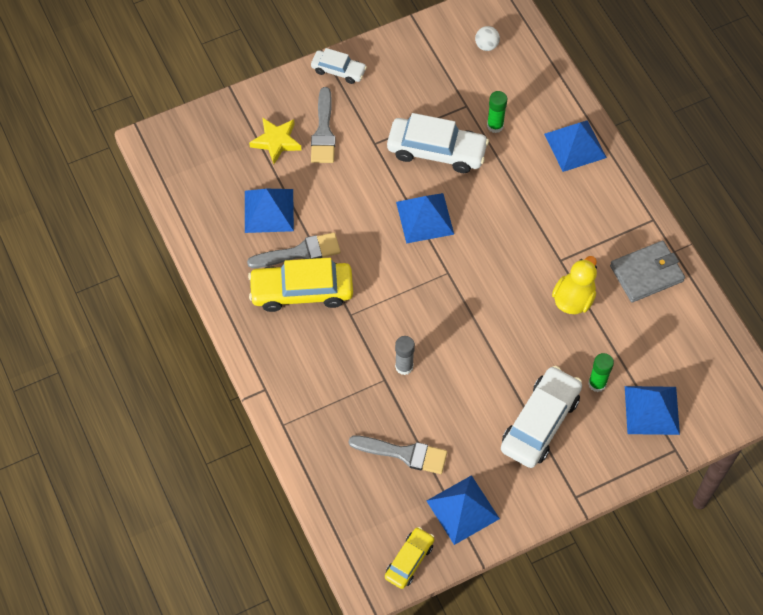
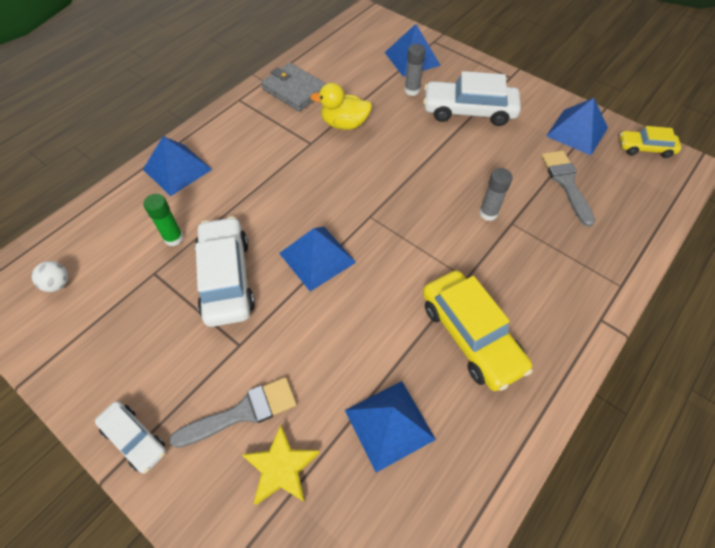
camera: 115 degrees left, 5 degrees down
(300, 252) = (425, 360): grey brush -> none
(338, 70) = (134, 439): white car -> white car turned 135 degrees clockwise
(597, 383) = (412, 90): green glue stick -> grey glue stick

